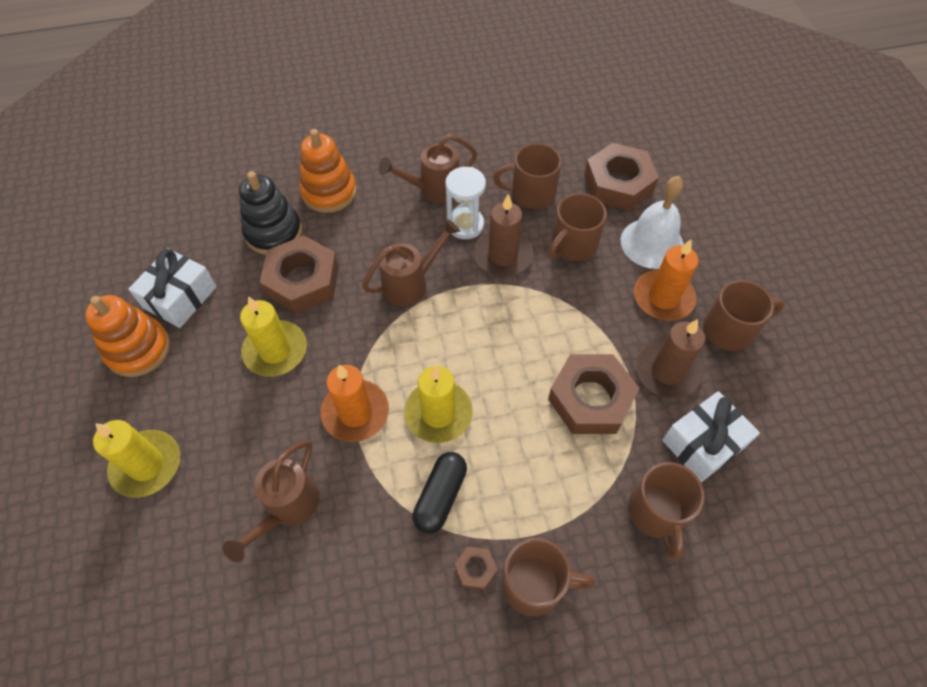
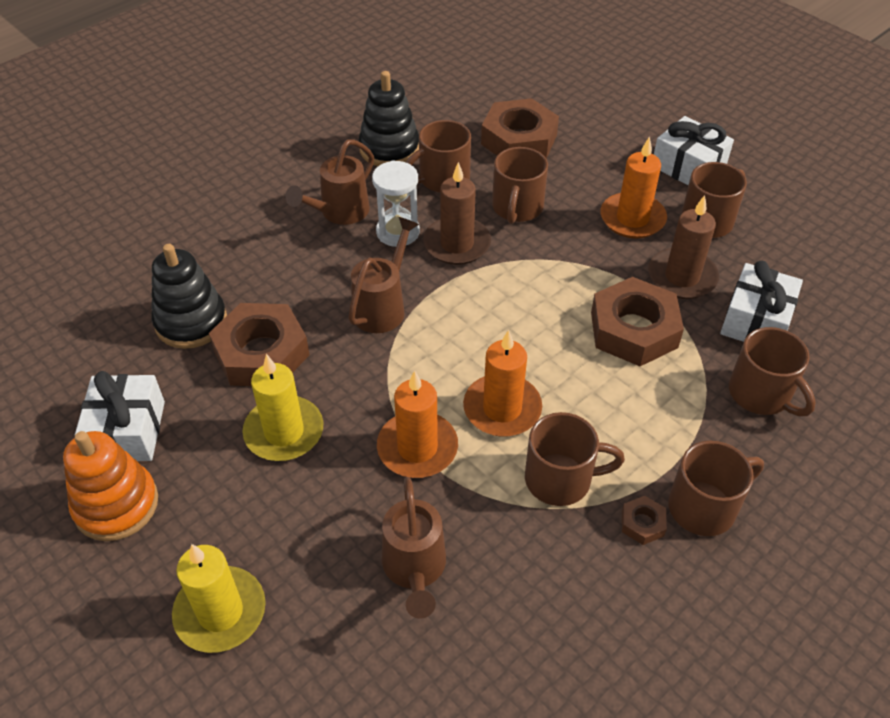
camera: 30 degrees left, 10 degrees down
(329, 192) = (225, 259): orange stacking toy -> none
(438, 413) = (502, 408): yellow candle -> orange candle
(440, 496) = (561, 479): black capsule -> brown mug
(508, 149) = (389, 149): none -> black stacking toy
(652, 243) = (588, 178): white bell -> none
(749, 271) = (688, 167): none -> white gift

